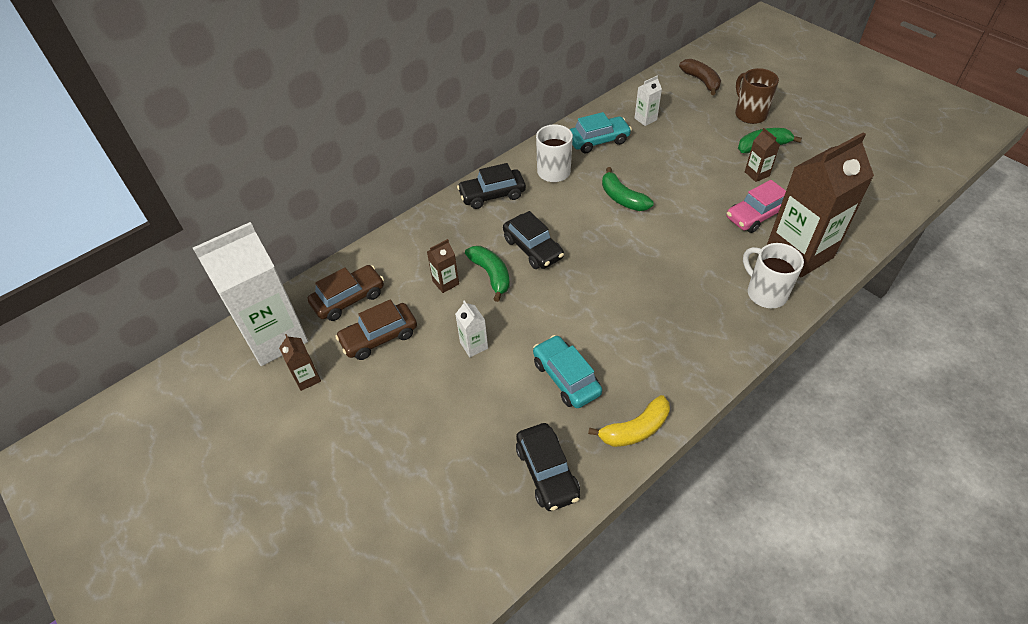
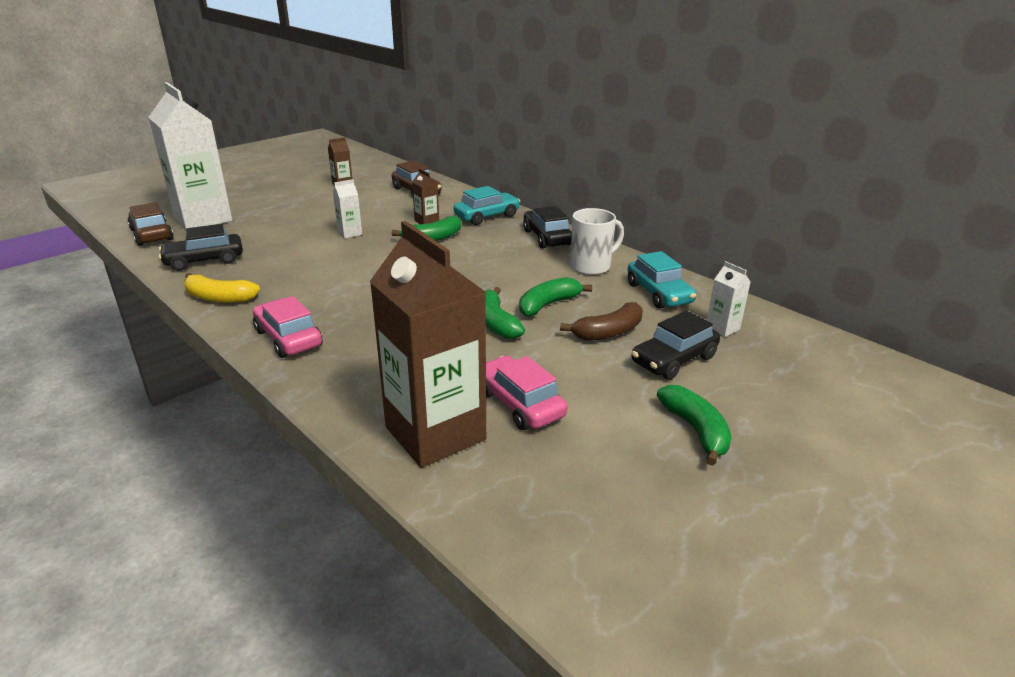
camera: 85 degrees right, 20 degrees down
(275, 337) = (384, 174): white carton -> white carton (203, 219)
(379, 337) = (372, 202): brown car -> brown car (152, 234)
(533, 248) = (466, 256): black car -> black car (673, 360)
(566, 378) = (295, 269): turquoise car -> turquoise car (487, 216)
(635, 429) = (219, 298): yellow banana -> yellow banana turned 45 degrees counterclockwise
(655, 227) = (496, 323): none -> green banana
(700, 354) = (288, 338): none -> pink car
(701, 81) = (858, 384): brown banana -> brown banana (608, 332)
(749, 114) = (785, 427): brown mug -> none
(756, 174) = (617, 415): brown carton -> none
(765, 293) = (365, 393): white mug -> none

